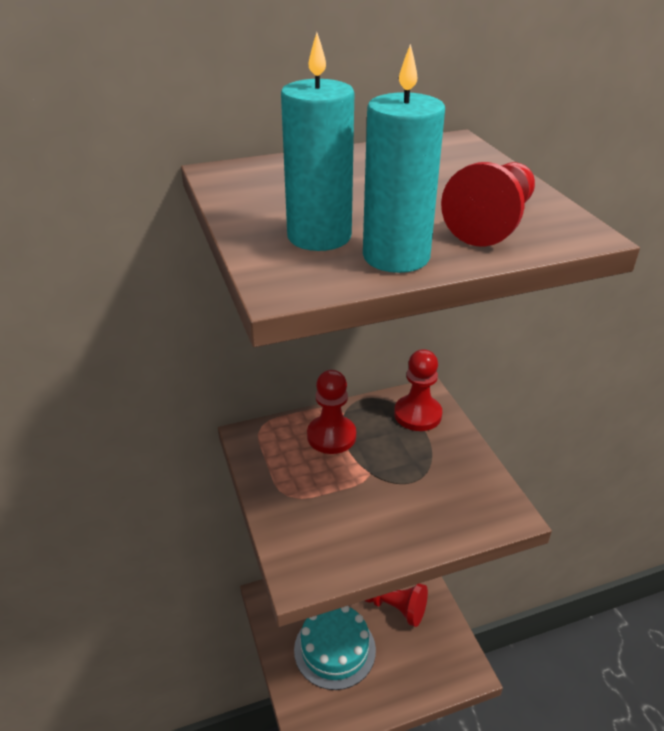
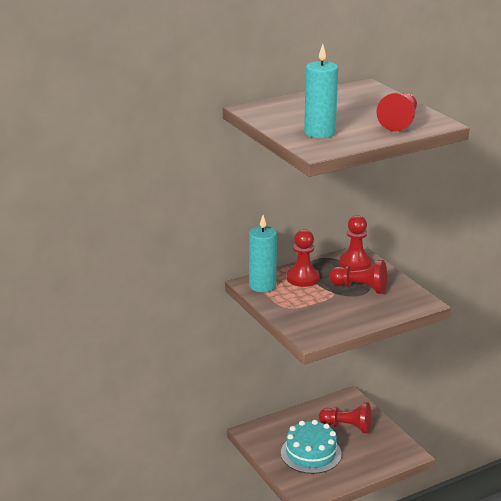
camera: 10 degrees left, 10 degrees down
(396, 257) = (360, 138): turquoise candle -> turquoise candle (262, 286)
(413, 468) = (360, 288): none -> red pawn

